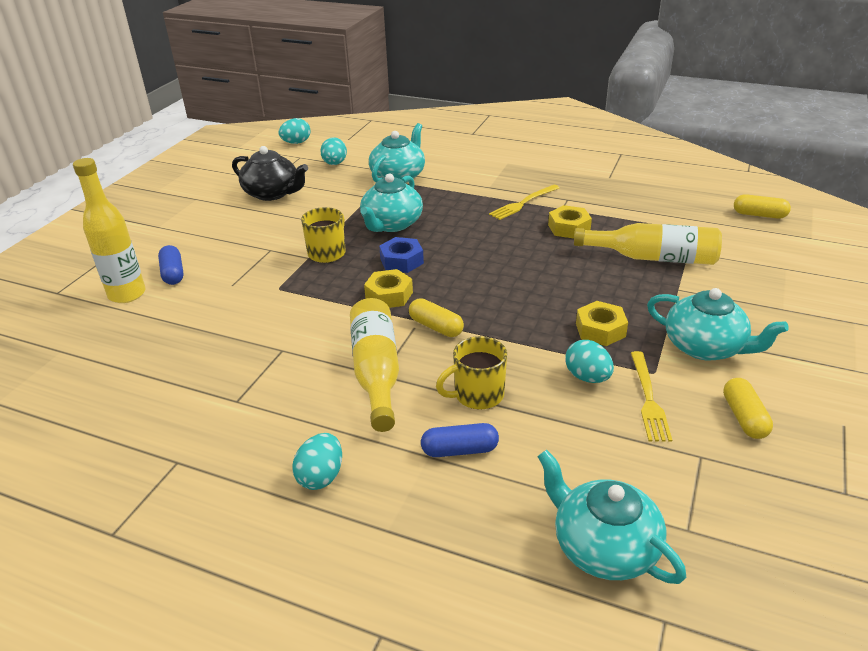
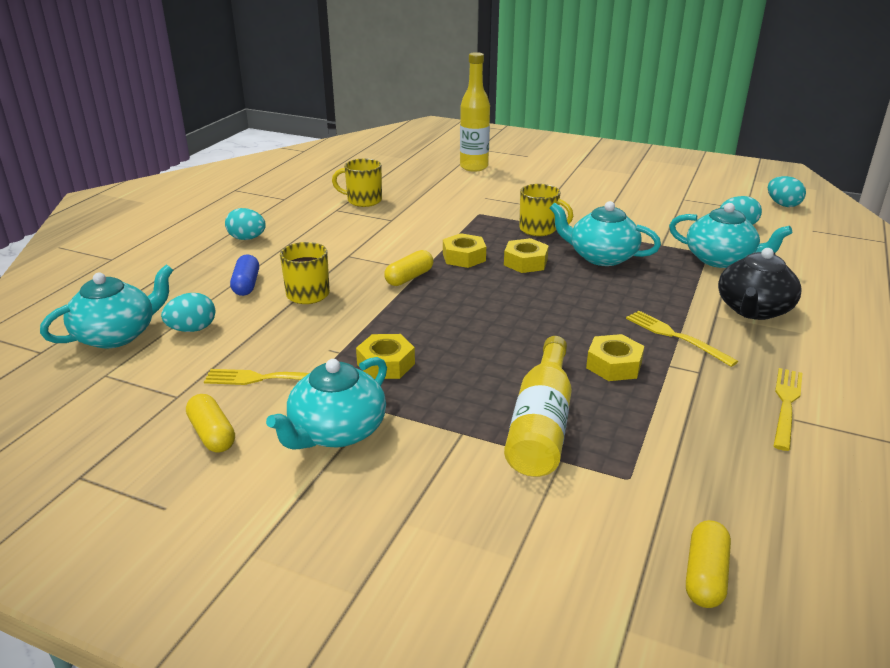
camera: 90 degrees right, 5 degrees down
(173, 273) = (503, 177): blue capsule -> none
(211, 379) = (363, 200): none -> yellow mug
(272, 193) = (653, 201): black teapot -> black teapot (753, 310)
(376, 372) = (352, 254): yellow bottle -> none
(401, 261) = (525, 262): blue nut -> yellow nut
(587, 377) = (311, 348): turquoise egg -> turquoise egg (192, 329)
(596, 177) = (786, 405): none -> yellow fork
(744, 417) = (212, 434): yellow capsule -> yellow capsule turned 60 degrees clockwise

